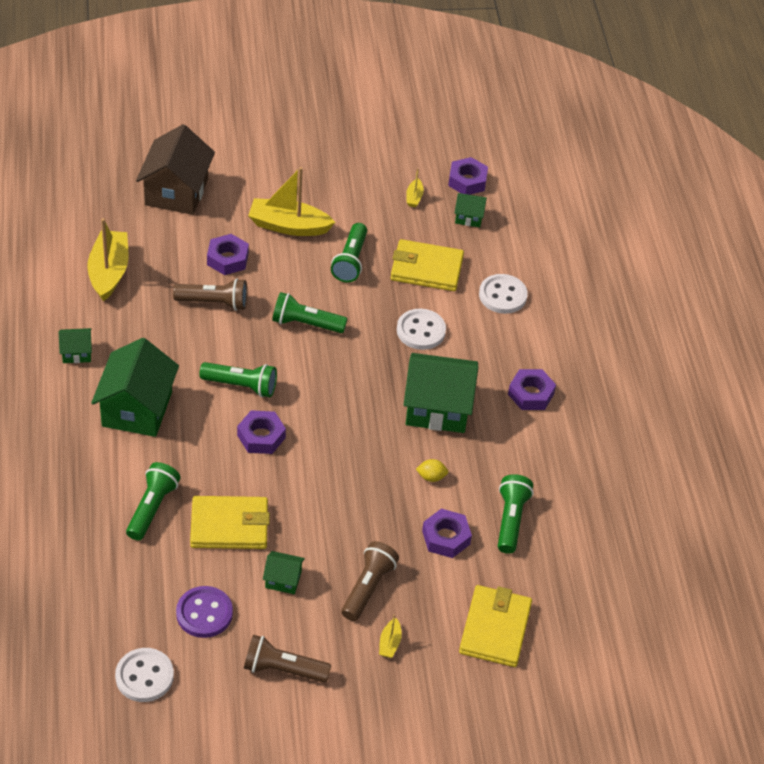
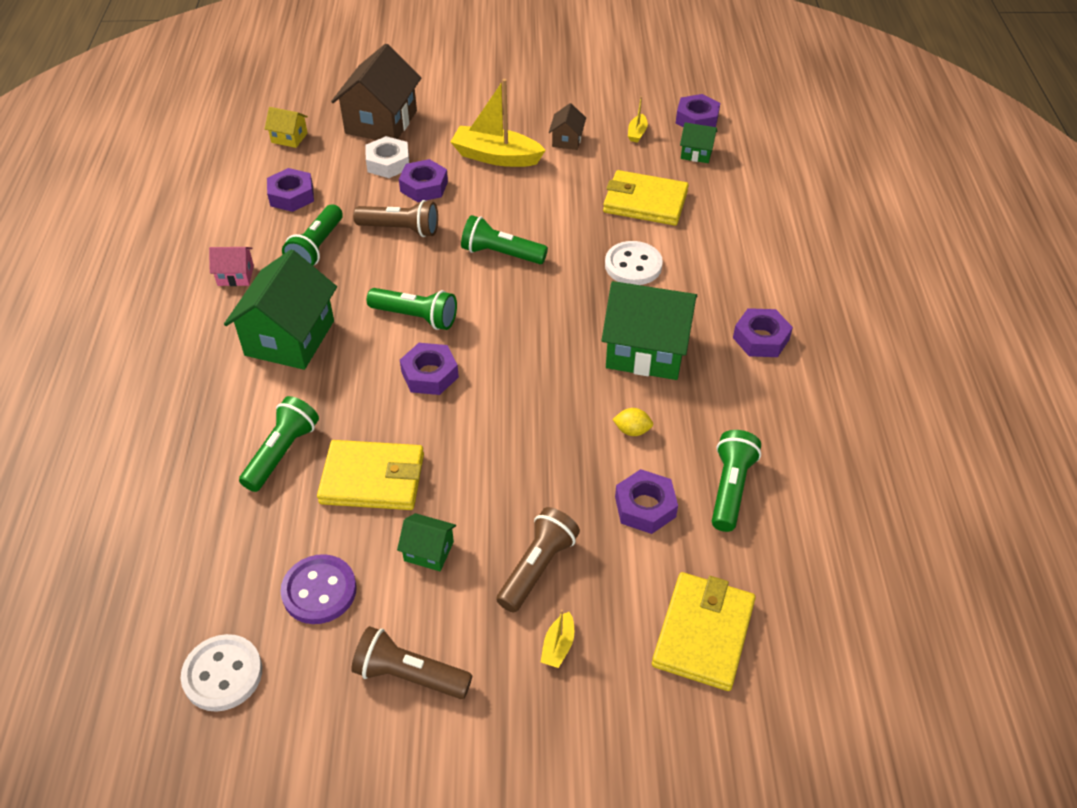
camera: 10 degrees right, 0 degrees up
(76, 353) = (235, 275): green house -> pink house
(94, 211) = (289, 138): none -> yellow house
(109, 272) = (291, 196): yellow boat -> purple nut
(191, 235) = (388, 163): none -> white nut
(350, 261) = (560, 192): green flashlight -> green flashlight (317, 248)
(351, 206) = (567, 140): none -> brown house
(502, 295) = (731, 231): white button -> none

